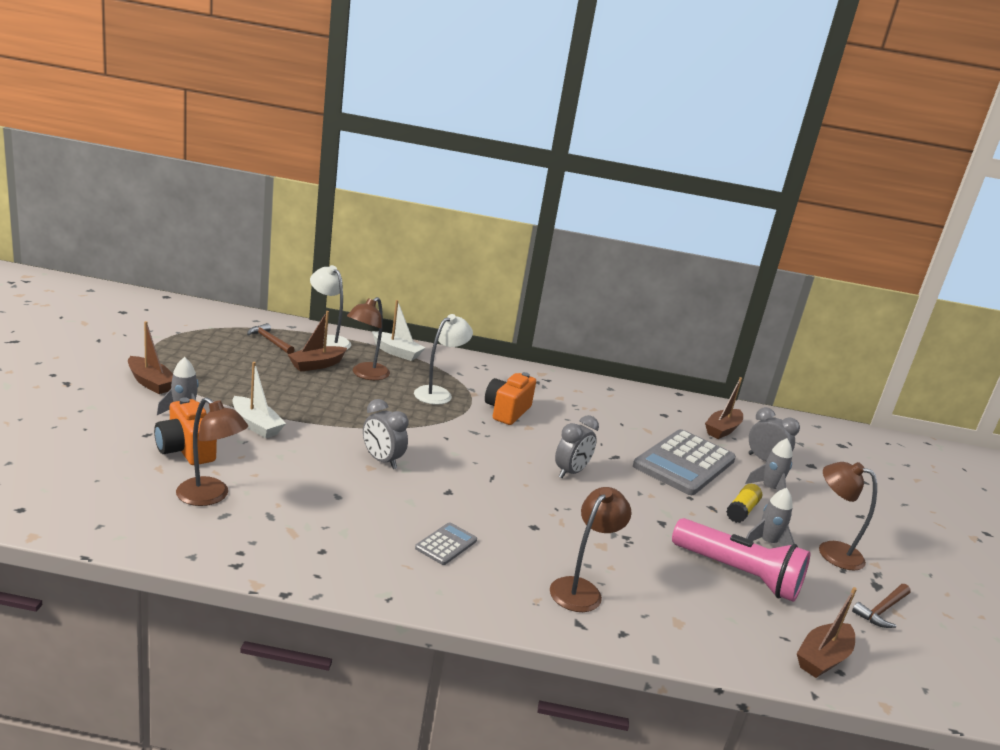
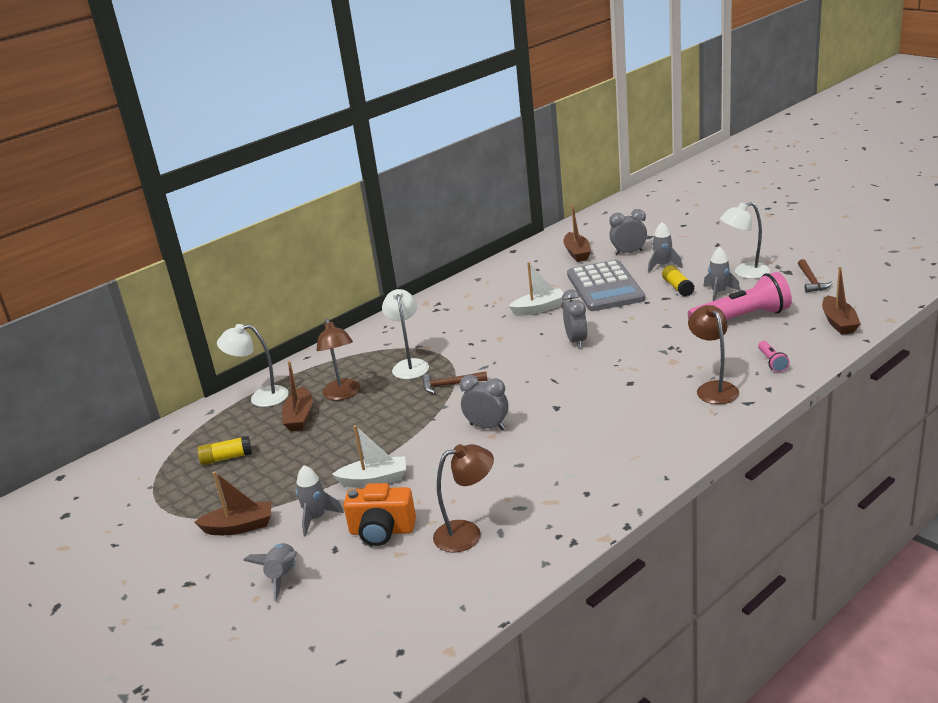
camera: 40 degrees left, 5 degrees up
(97, 420) = (282, 576): none -> grey rocket
(236, 350) = (226, 458): none -> yellow glue stick
(270, 341) = (227, 432): brown hammer -> brown hammer (450, 385)
(382, 461) = (487, 427): grey clock -> grey clock turned 150 degrees counterclockwise
(396, 352) = (319, 365): white boat -> white boat (539, 309)
(446, 544) = (622, 430): grey calculator -> none
(507, 411) = (468, 340): orange camera -> none
(677, 622) = (772, 362): none -> pink flashlight
(831, 551) = (744, 273): brown lamp -> white lamp

